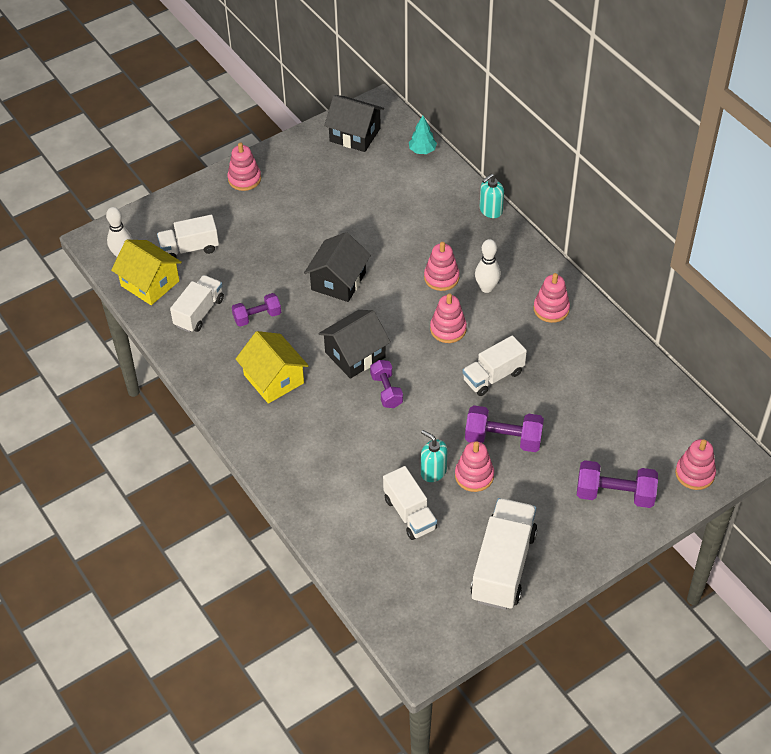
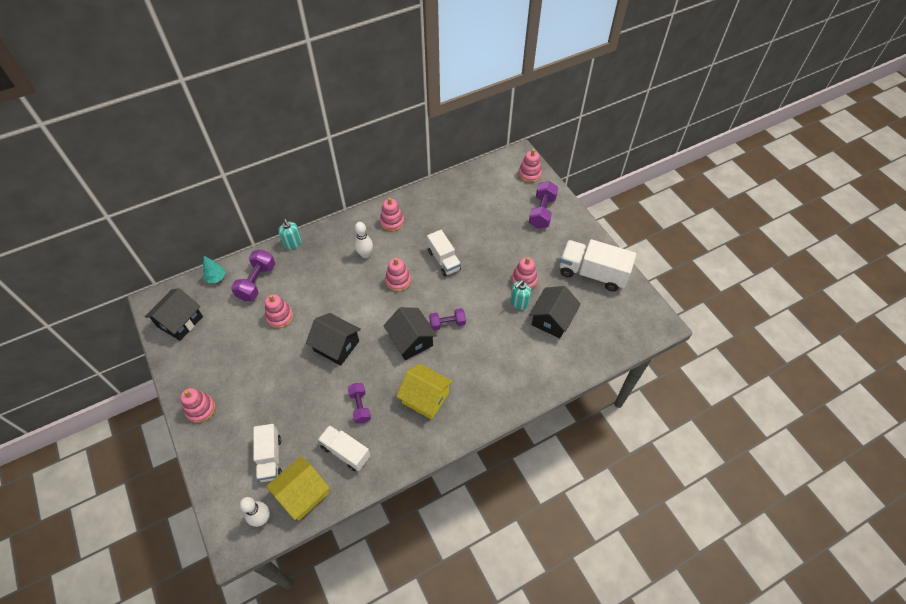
camera: 85 degrees left, 5 degrees up
(274, 379) = (425, 397): yellow house -> yellow house turned 60 degrees clockwise
(410, 513) = (552, 319): white truck -> black house
(441, 278) = (349, 279): pink stacking toy -> pink stacking toy (280, 317)
(503, 439) = (496, 261): purple dumbbell -> purple dumbbell (257, 282)

